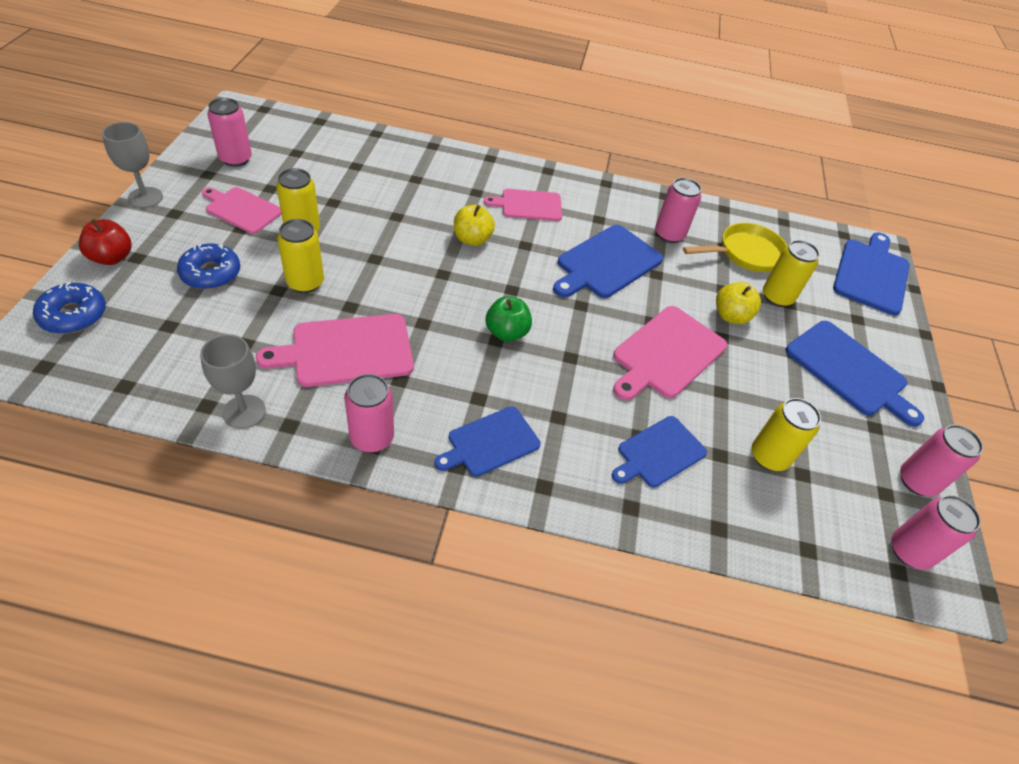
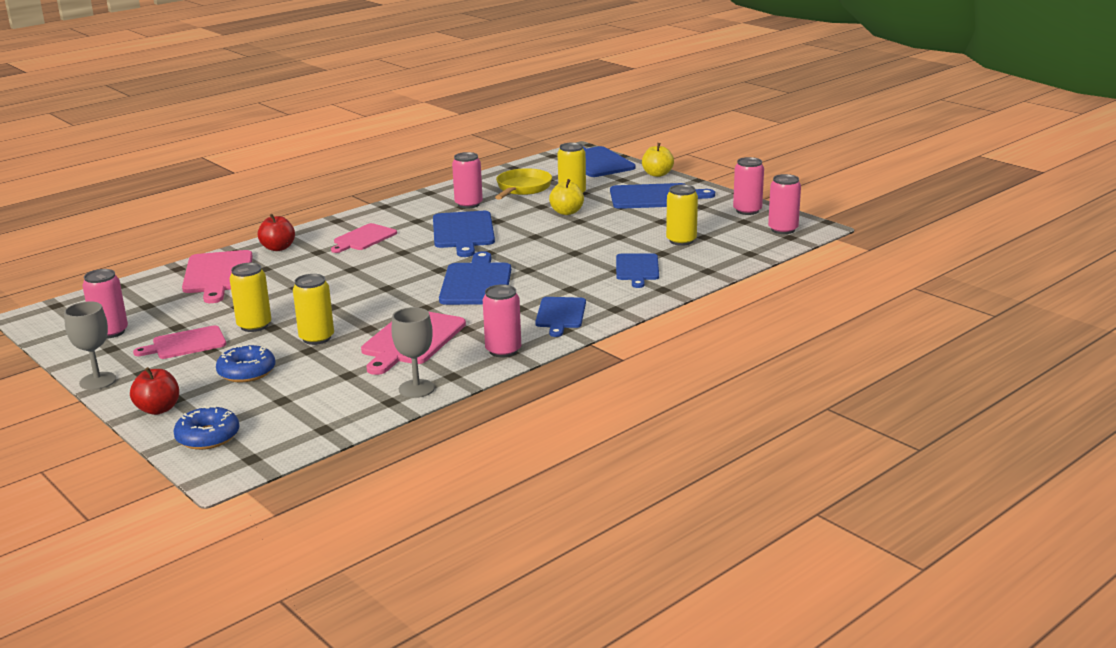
camera: 45 degrees left, 25 degrees down
(461, 166) = (278, 248): none -> red apple
(472, 239) = (367, 267): yellow apple -> yellow apple (657, 174)
(506, 332) = (476, 283): green apple -> blue cutting board
(667, 354) = (568, 241): pink cutting board -> pink cutting board (218, 274)

